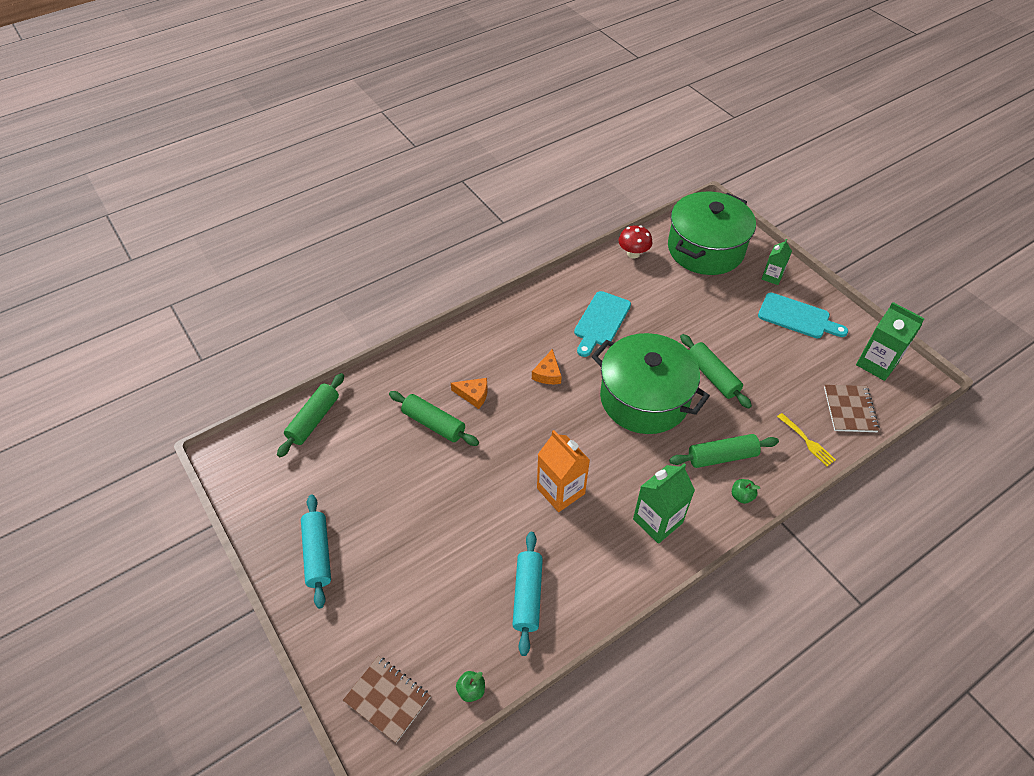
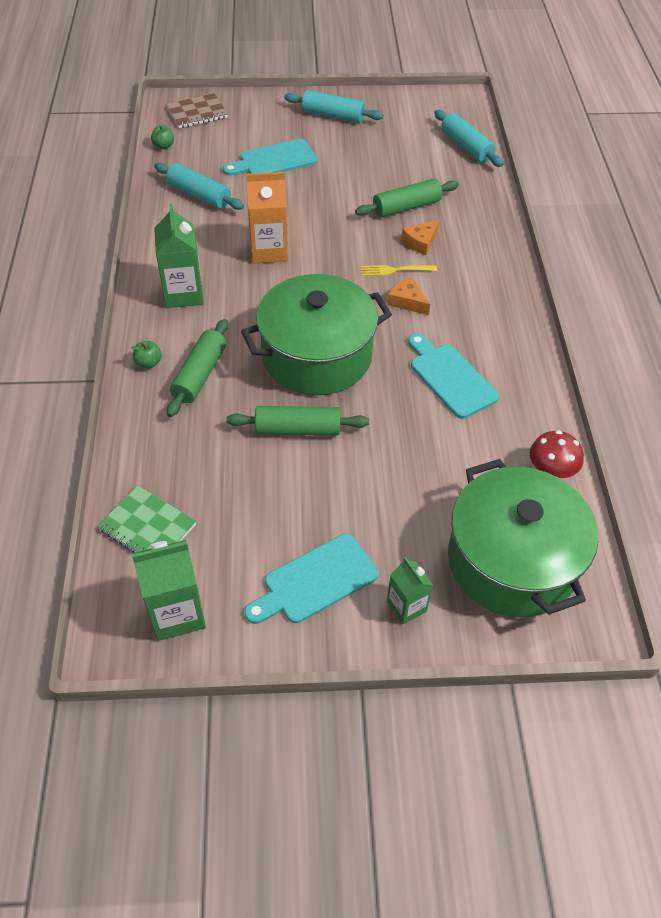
camera: 120 degrees right, 0 degrees up
(314, 420) = (466, 147): green rolling pin -> turquoise rolling pin
(429, 563) = (274, 160): none -> turquoise cutting board
(807, 441) = (151, 456): yellow fork -> yellow fork (395, 270)
(850, 409) = (147, 527): brown notebook -> green notebook

